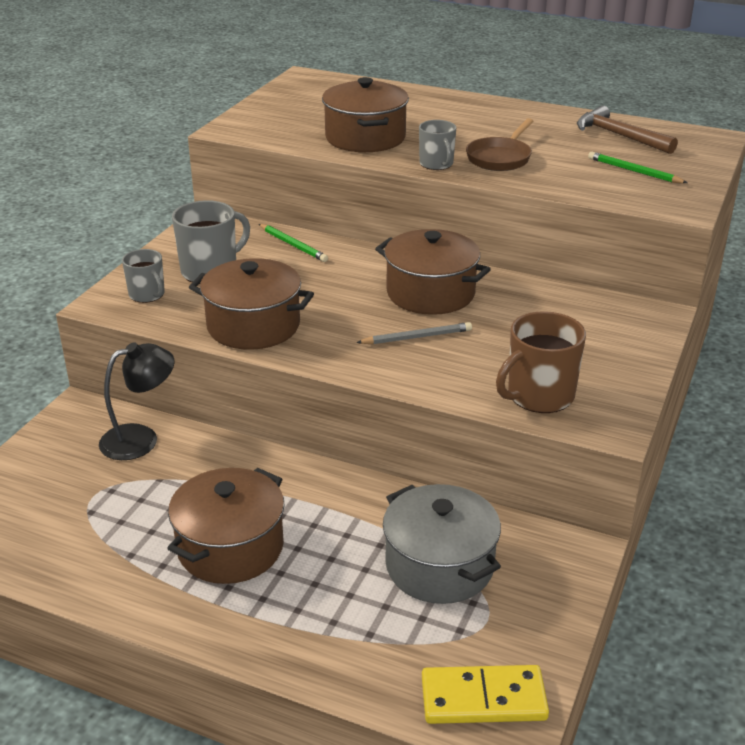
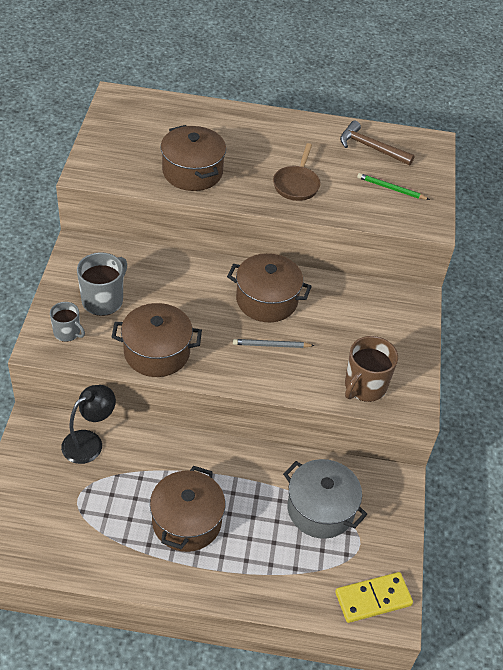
camera: 20 degrees left, 15 degrees up
(293, 245) = (153, 263): green pencil -> none
(417, 337) = (271, 345): grey pencil -> grey pencil turned 150 degrees counterclockwise
(436, 164) = (255, 198): grey mug -> none

